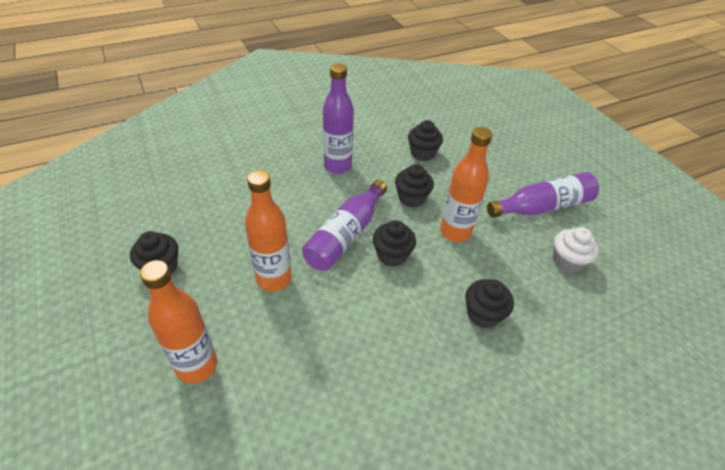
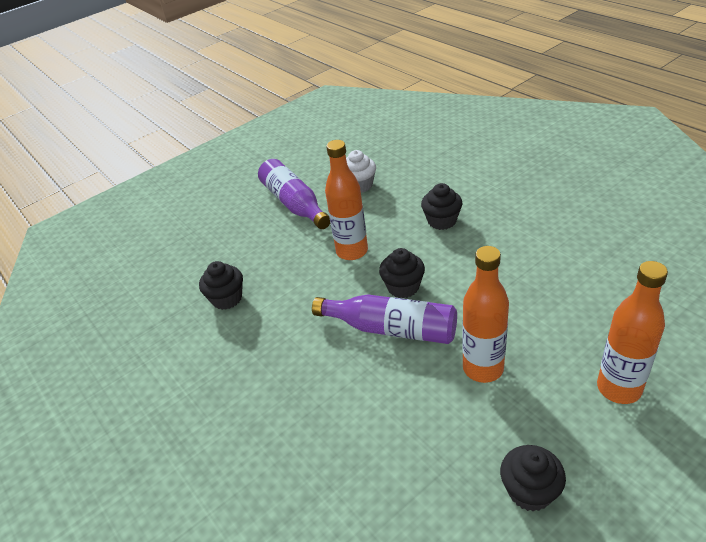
camera: 95 degrees left, 5 degrees down
(337, 166) = (273, 371): purple bottle -> none
(411, 198) = (312, 291): black cupcake -> none

